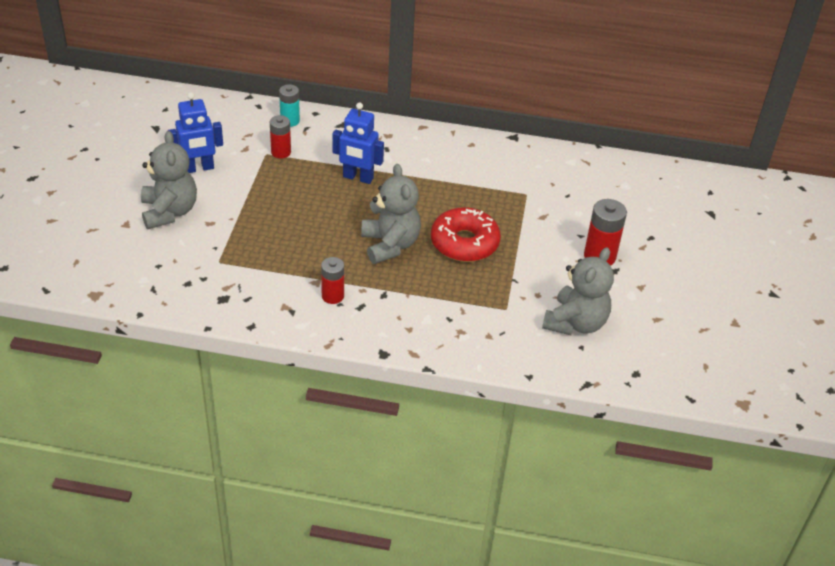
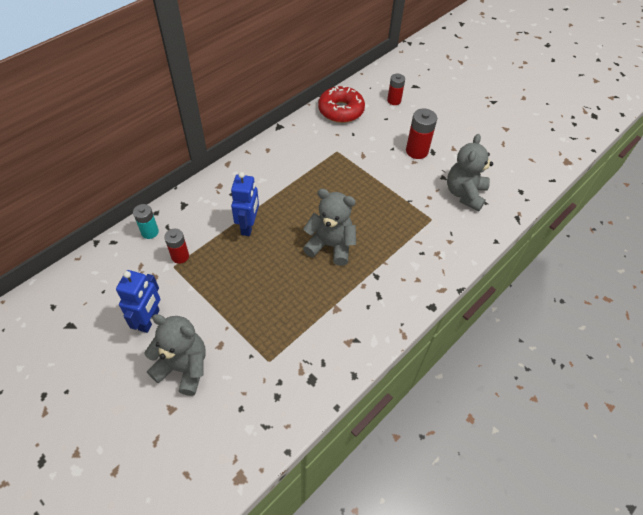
camera: 55 degrees left, 10 degrees up
(332, 296) = (357, 306): red battery -> red battery (394, 101)
(358, 178) = (248, 226): blue robot -> blue robot turned 45 degrees counterclockwise
(464, 243) = (358, 206): red donut -> red donut (341, 110)
(575, 323) = (465, 194): grey teddy bear -> grey teddy bear turned 135 degrees counterclockwise

